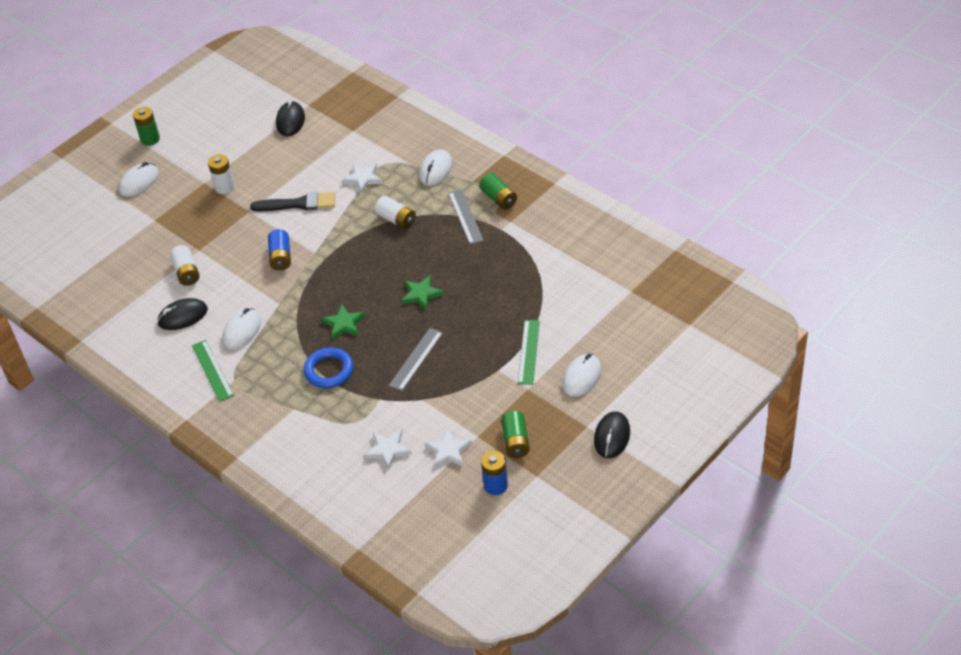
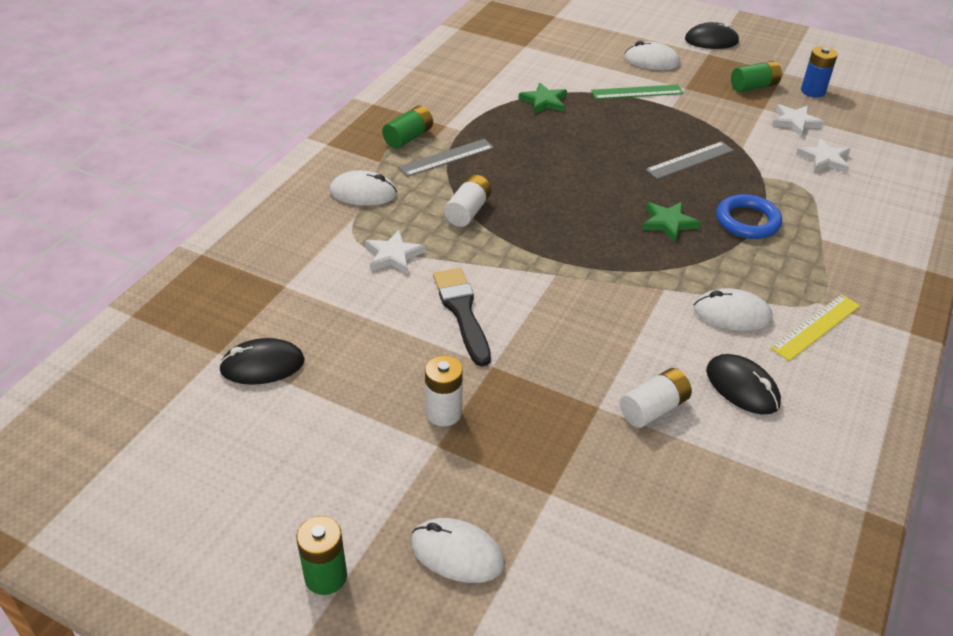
camera: 110 degrees left, 5 degrees down
(212, 370) = (816, 327): green ruler -> yellow ruler
(281, 257) = (577, 306): blue battery -> none
(416, 359) = (690, 160): grey ruler -> grey ruler turned 45 degrees counterclockwise
(421, 294) = (590, 171): green star -> green star (544, 101)

